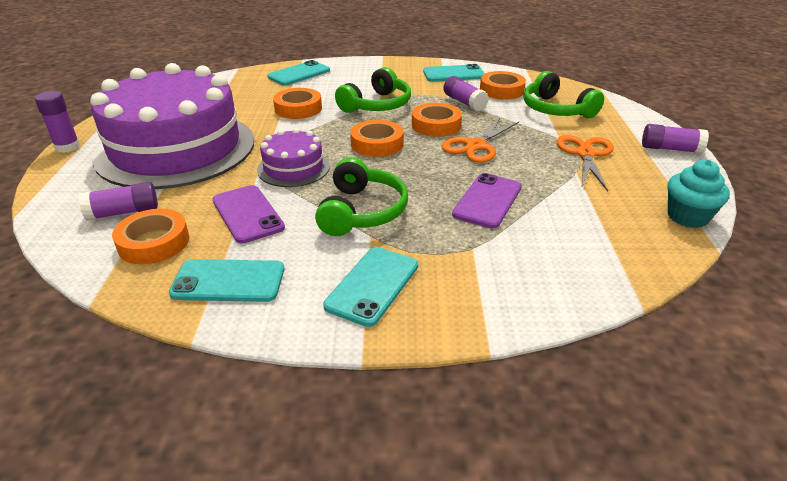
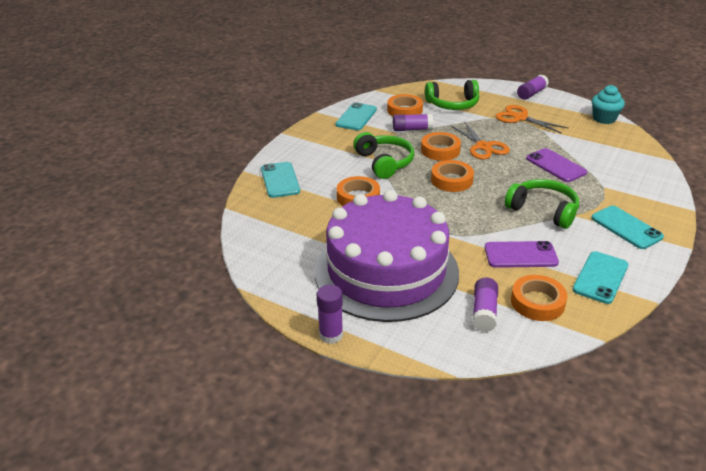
camera: 60 degrees left, 0 degrees up
(293, 168) = (464, 222): purple cake -> none

